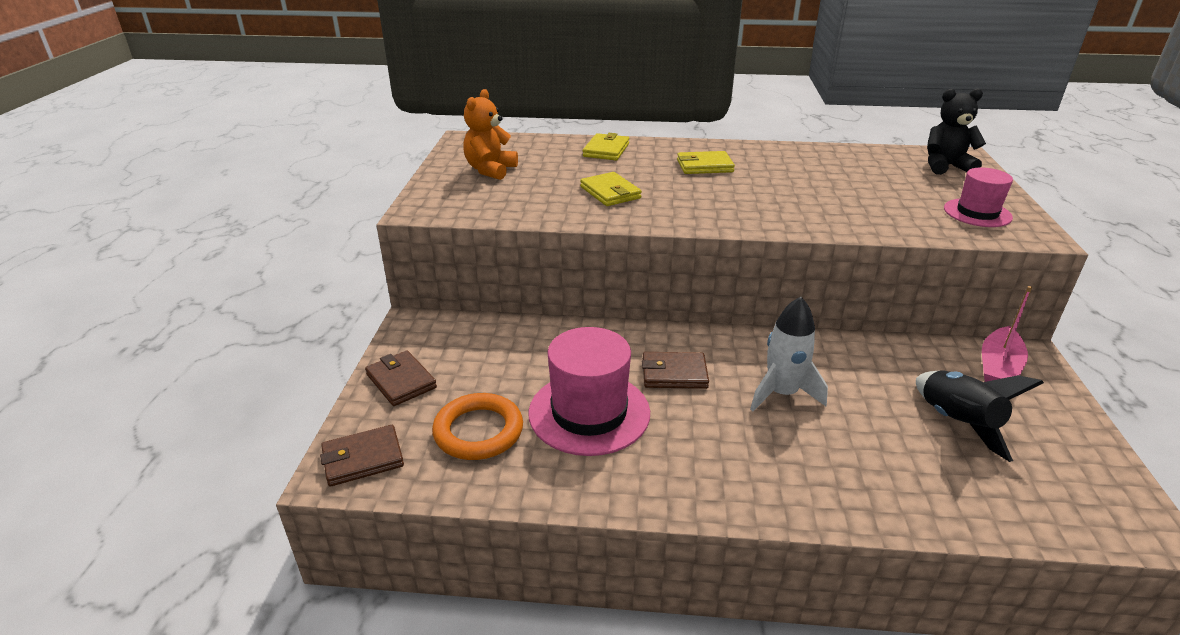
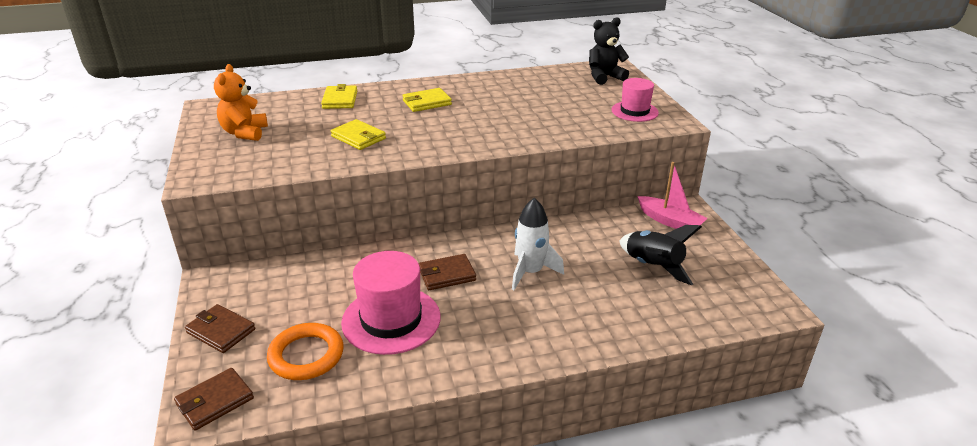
camera: 20 degrees left, 0 degrees up
(998, 367) = (670, 221): pink boat -> pink boat turned 60 degrees counterclockwise

